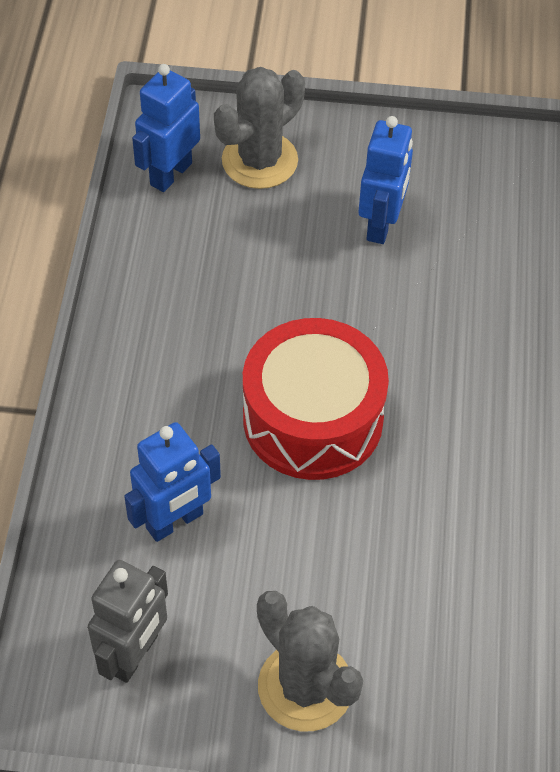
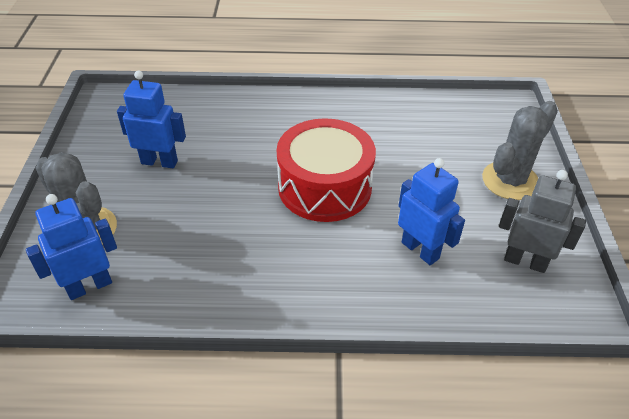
camera: 95 degrees left, 10 degrees down
(170, 174) = (89, 286): blue robot -> blue robot turned 120 degrees clockwise

